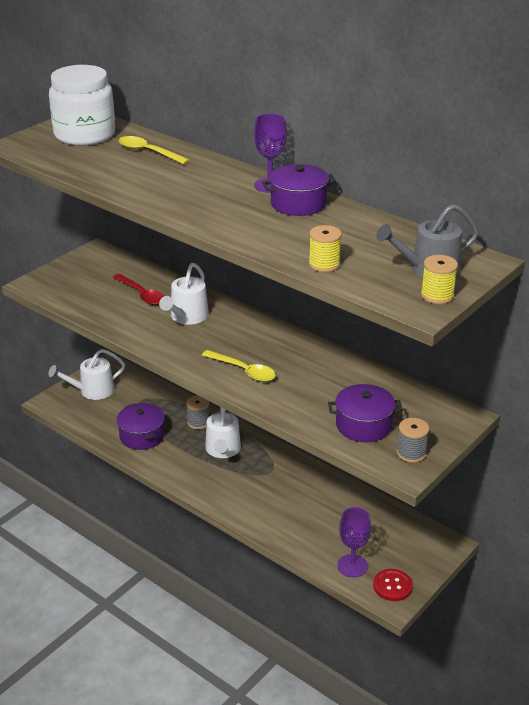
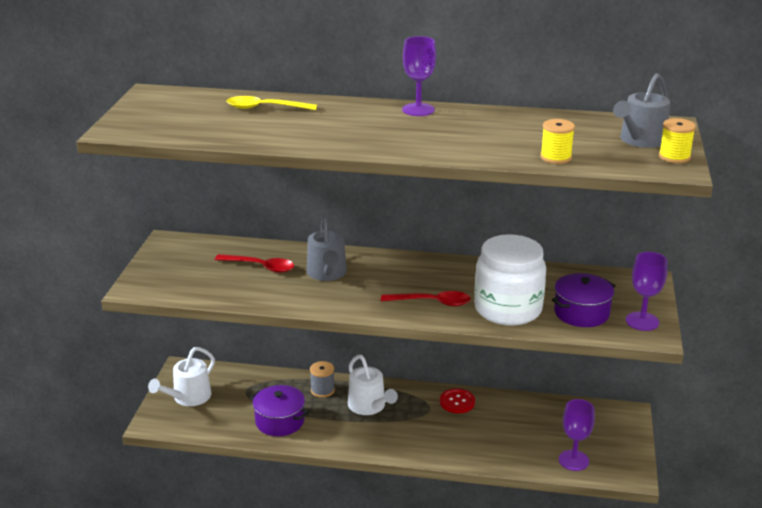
camera: 30 degrees left, 5 degrees down
(85, 135) = (177, 107): white jar -> white jar (508, 309)
(187, 317) = (327, 273): white watering can -> grey watering can
(243, 371) = (432, 302): yellow spoon -> red spoon
(298, 204) = (464, 118): purple pot -> none
(392, 586) = (620, 463): red button -> red button (457, 402)
(411, 453) = (642, 321): grey spool -> purple goblet

